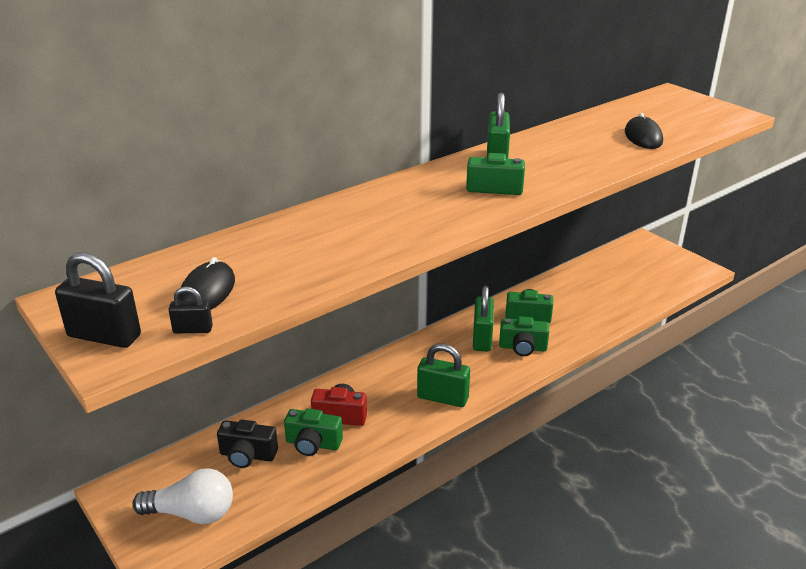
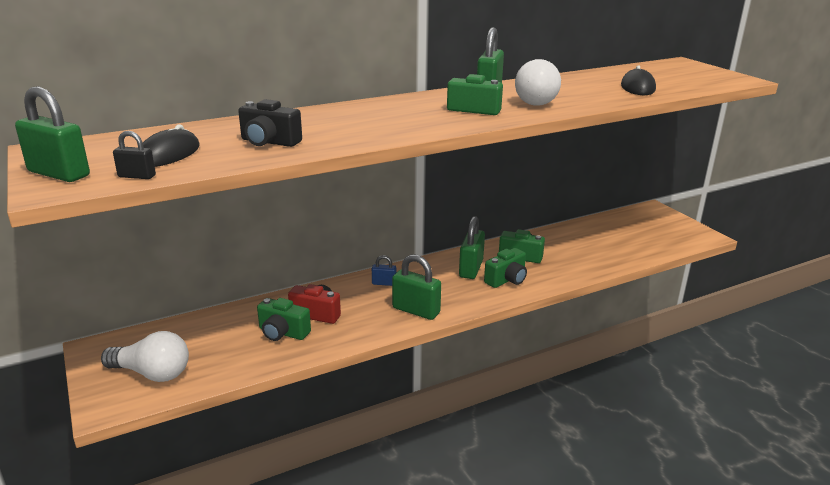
camera: 10 degrees right, 5 degrees down
(104, 336) = (59, 174): black padlock -> green padlock
(247, 455) = (221, 334): black camera -> black camera (269, 142)
(397, 368) = (384, 283): none -> blue padlock
(522, 348) = (506, 280): green camera -> green camera turned 60 degrees counterclockwise
(552, 167) = (538, 100): none -> white light bulb

